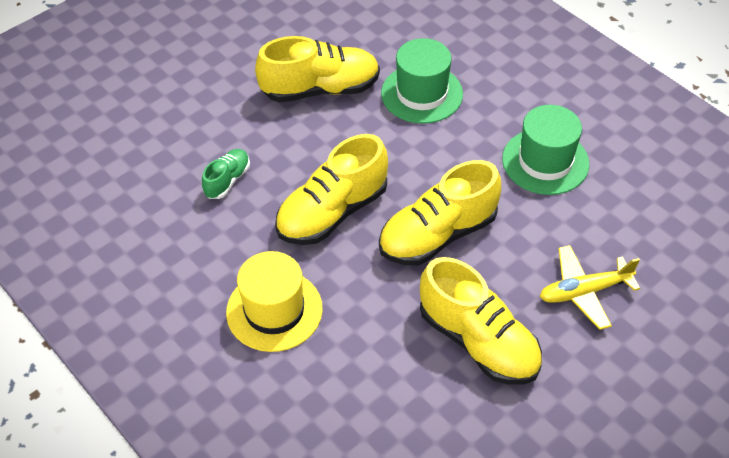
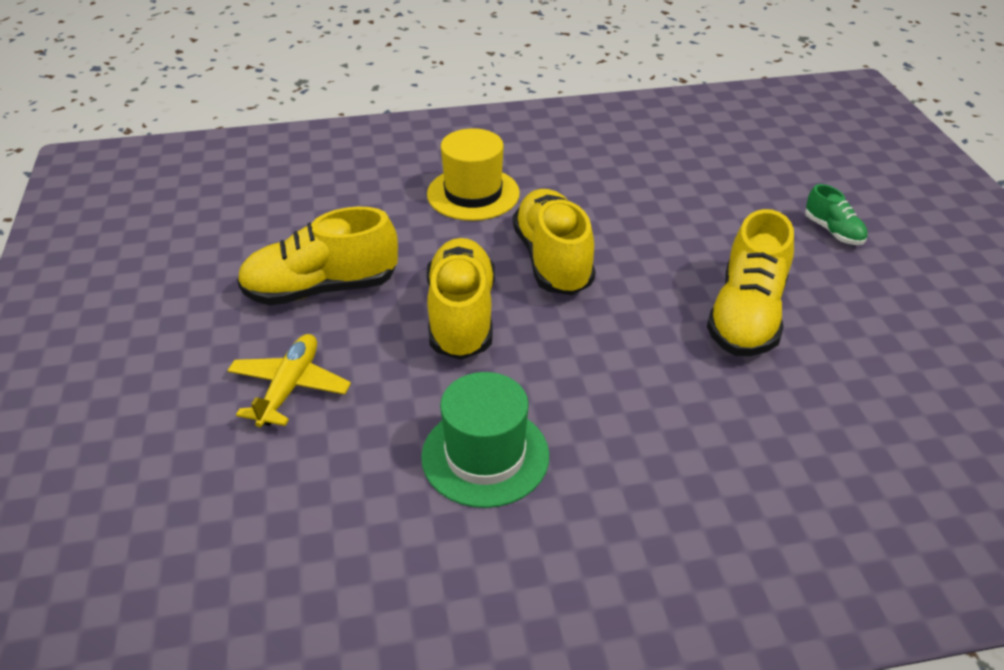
camera: 120 degrees right, 10 degrees down
(227, 180) = (647, 213): green shoe -> green shoe (833, 231)
(422, 93) = (685, 397): green hat -> none

